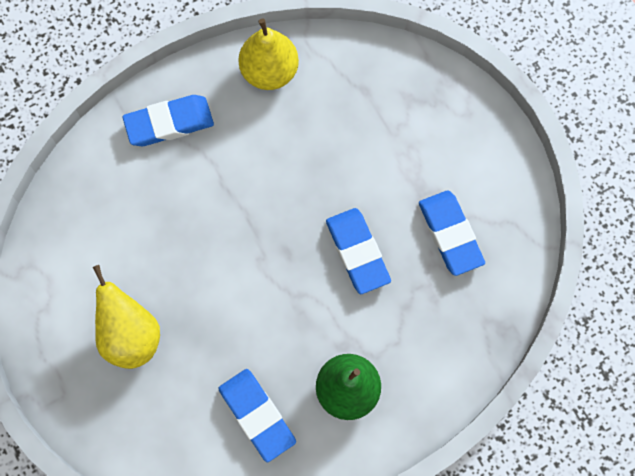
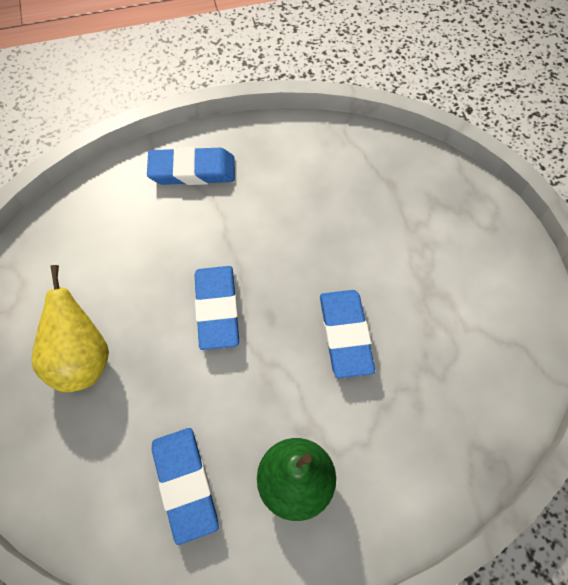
camera: 15 degrees right, 10 degrees down
(269, 71) = (302, 148): yellow pear -> none
(450, 234) = (451, 341): blue eraser -> blue eraser (217, 309)

